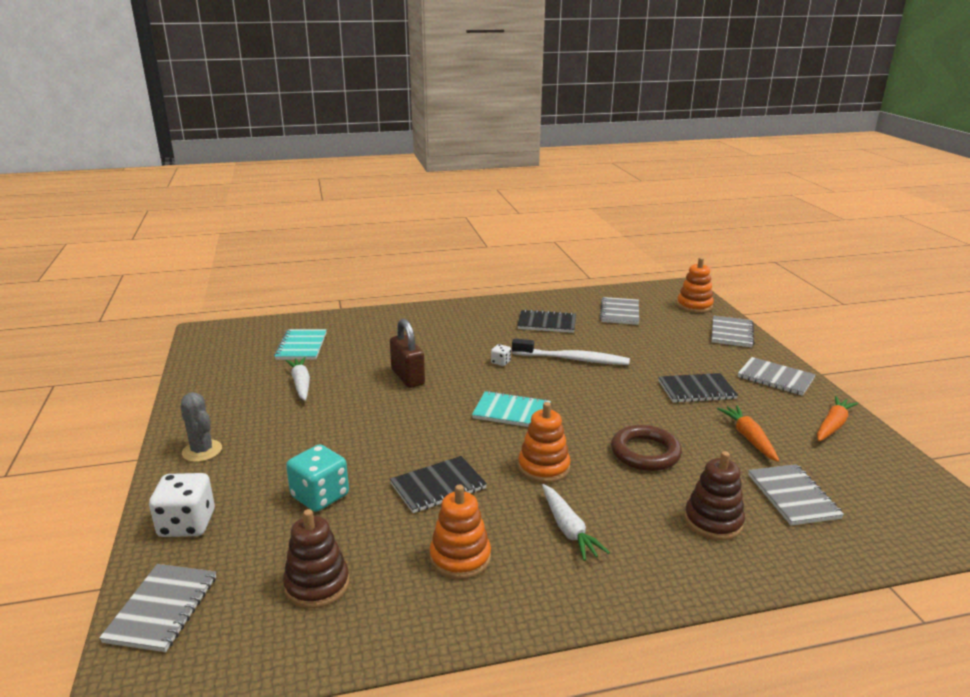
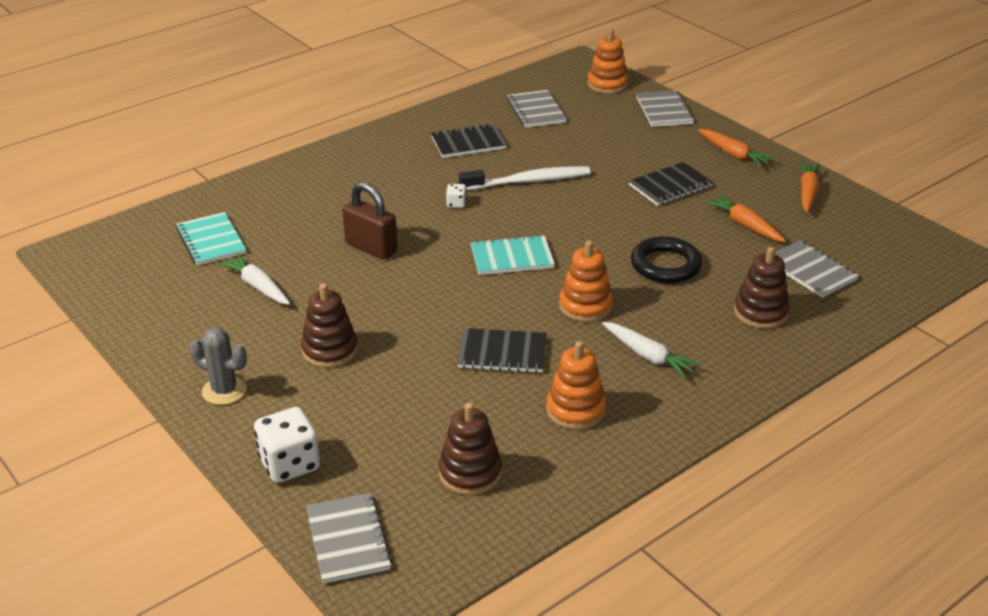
camera: 25 degrees left, 10 degrees up
(305, 443) = (330, 350): none -> brown stacking toy
(320, 496) = (397, 397): turquoise dice -> none
(438, 486) = (502, 353): black notebook -> black notebook turned 60 degrees clockwise
(645, 453) = (665, 265): brown ring -> black ring
(775, 378) = (733, 154): grey notebook -> orange carrot

